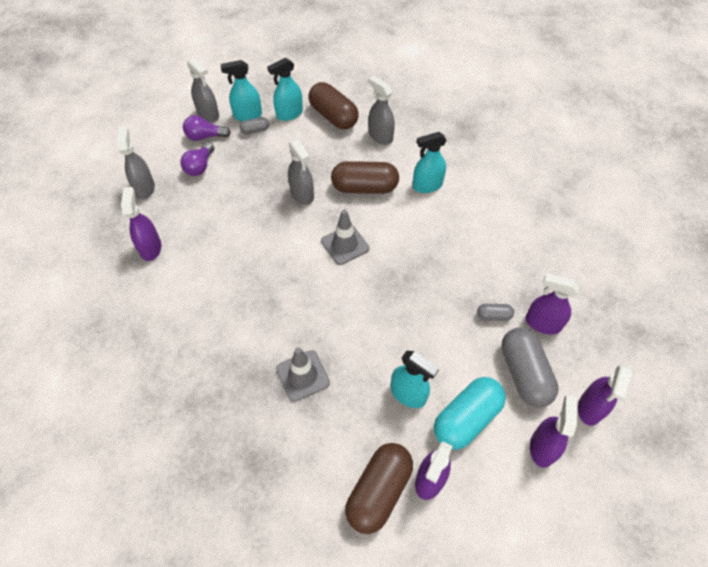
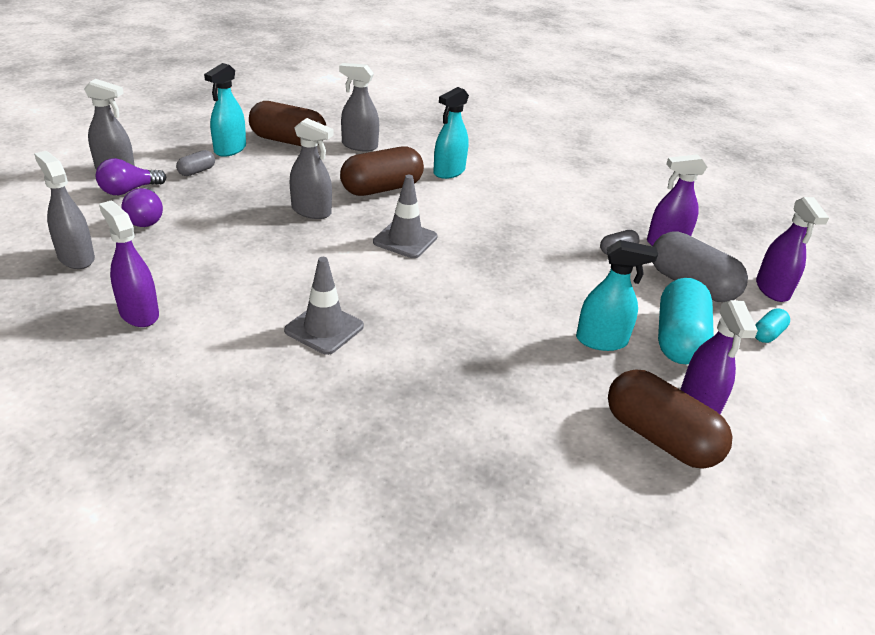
camera: 35 degrees left, 20 degrees down
(247, 115) = (174, 161): turquoise spray bottle -> none
(303, 376) = (469, 368): grey traffic cone -> grey traffic cone (324, 328)
(378, 491) = (660, 438): brown capsule -> brown capsule turned 45 degrees counterclockwise
(542, 447) = (767, 334): purple spray bottle -> turquoise capsule

